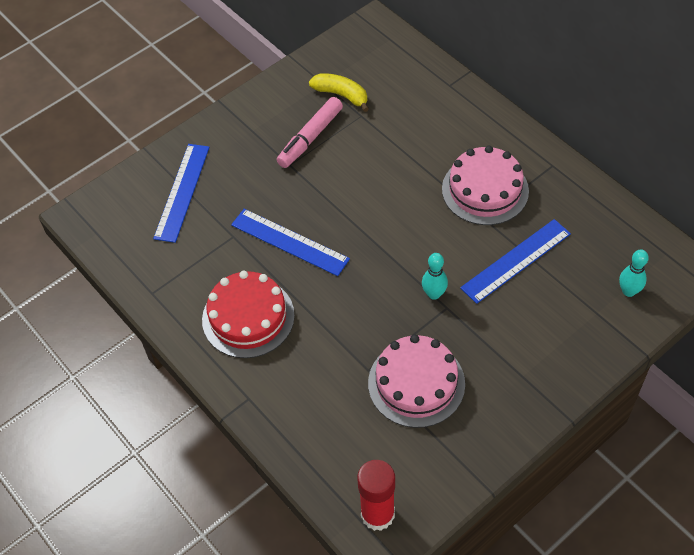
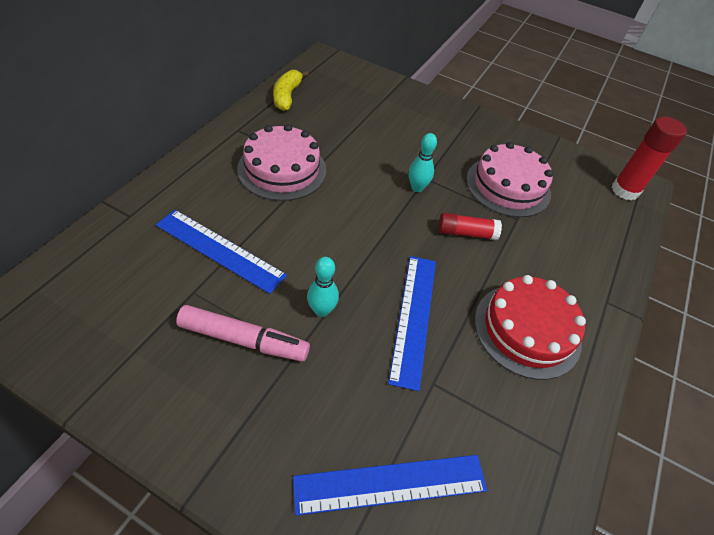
camera: 120 degrees left, 5 degrees down
(341, 95) = (156, 323): yellow banana -> yellow banana (287, 96)
(363, 314) = (466, 233): none -> red glue stick
(516, 261) = (356, 142): blue ruler -> blue ruler (220, 250)
(628, 291) = (357, 84): turquoise bowling pin -> turquoise bowling pin (321, 310)

